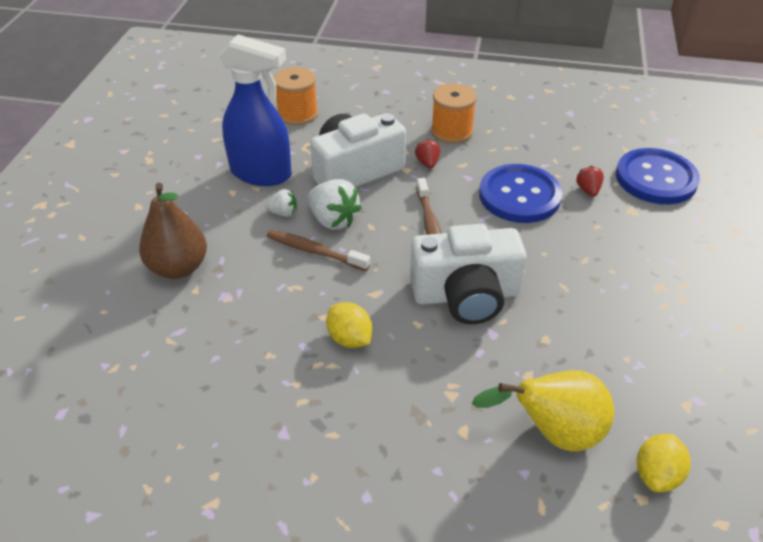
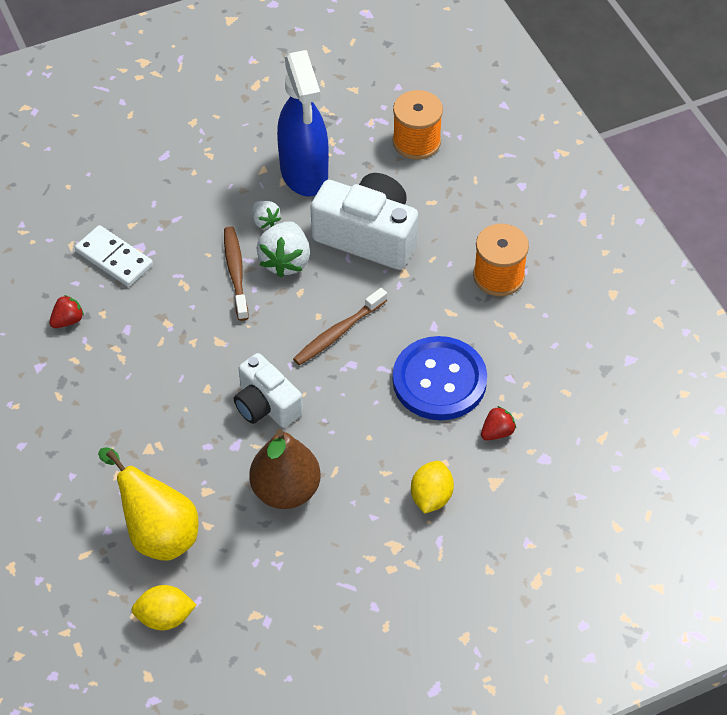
camera: 55 degrees right, 10 degrees up
(179, 267) = (146, 198): brown pear -> brown pear (286, 490)
(218, 318) = (114, 258): none -> white domino
(349, 338) = (156, 353): yellow lemon -> yellow lemon (431, 497)
(427, 163) = (428, 284): red strawberry -> red strawberry (68, 320)
(466, 295) = (266, 405): white camera -> white camera, size x0.64
(656, 178) = (569, 482): blue button -> none

